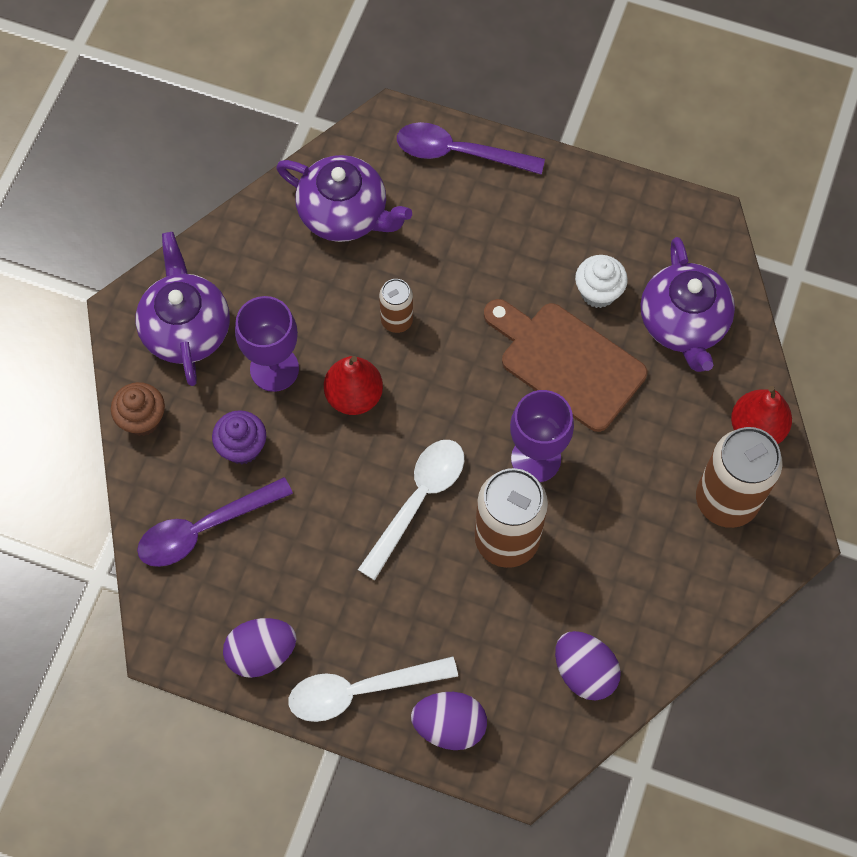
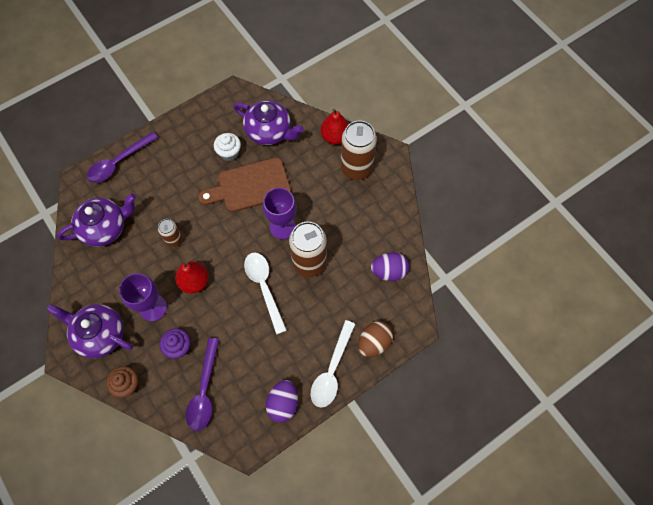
camera: 55 degrees left, 0 degrees up
(449, 726) = (374, 342): purple egg -> brown egg

